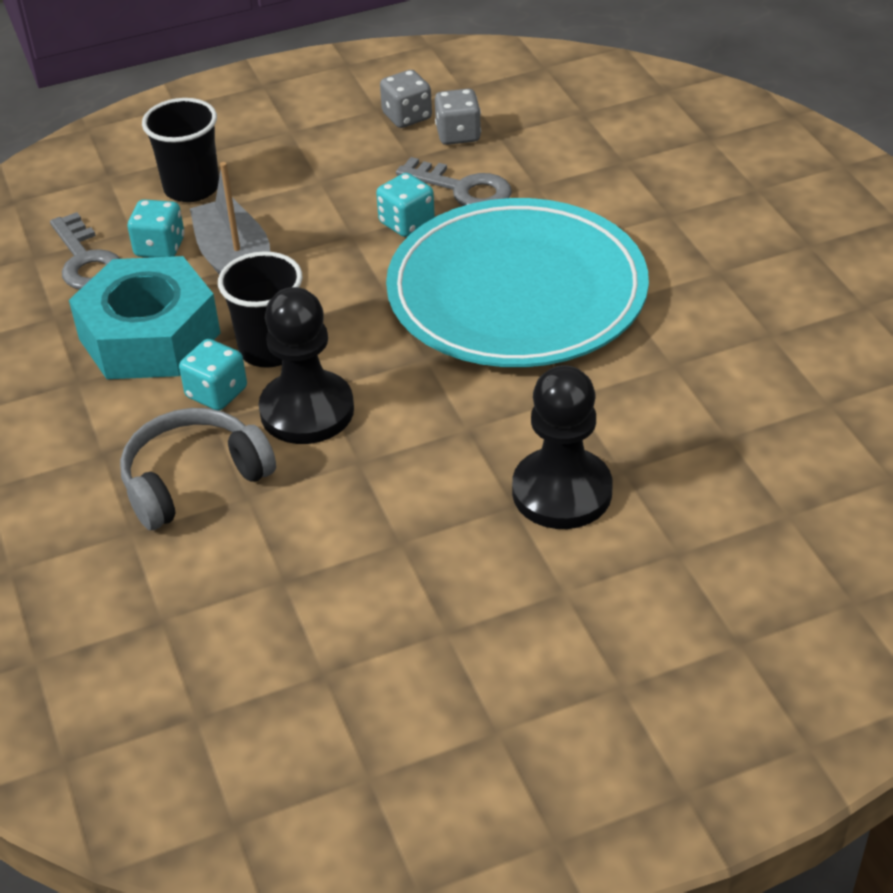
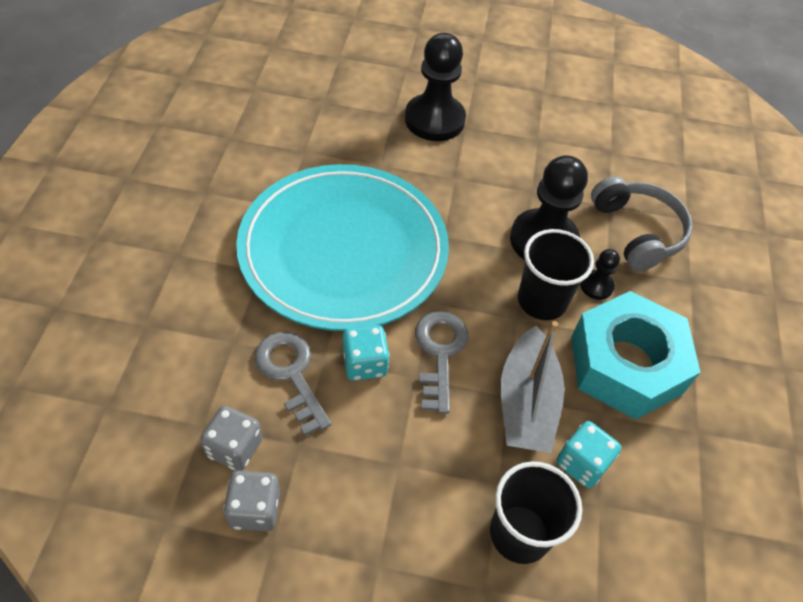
camera: 155 degrees left, 10 degrees up
(86, 260) = (654, 487): grey key -> grey key (439, 353)
(194, 480) = (637, 232): grey headphones -> grey headphones turned 105 degrees counterclockwise
(216, 393) = (596, 286): turquoise dice -> black pawn

